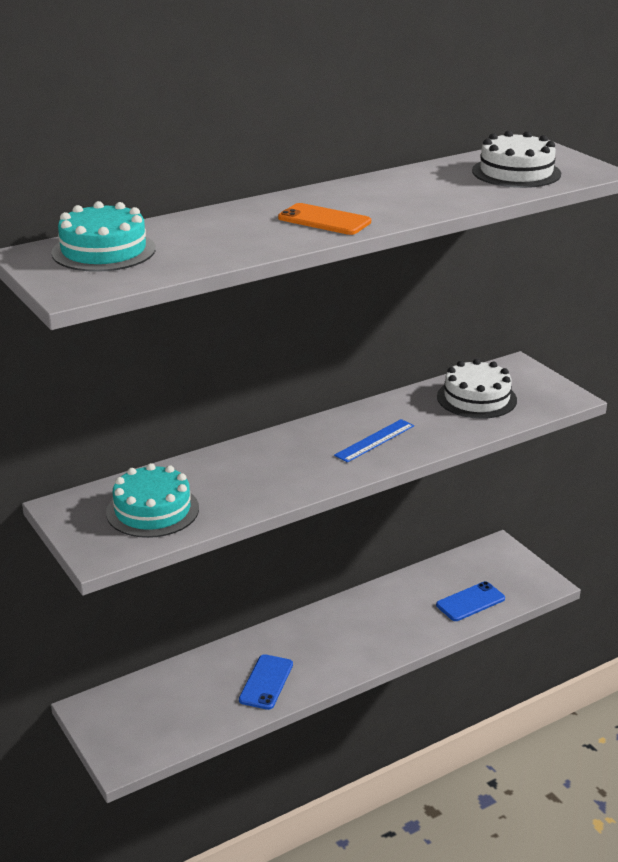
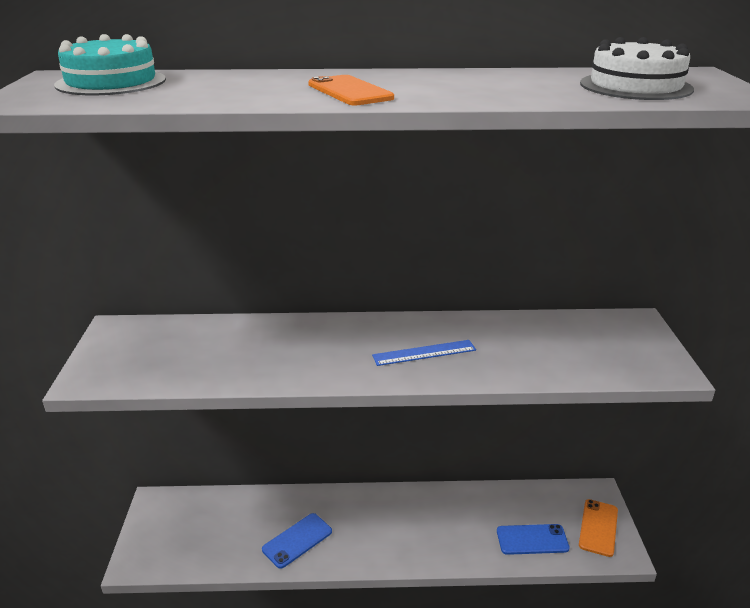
camera: 30 degrees right, 0 degrees up
(152, 510) = (171, 354): turquoise cake -> none
(476, 398) = (566, 342): white cake -> none
(516, 572) = (598, 527): none -> orange phone

